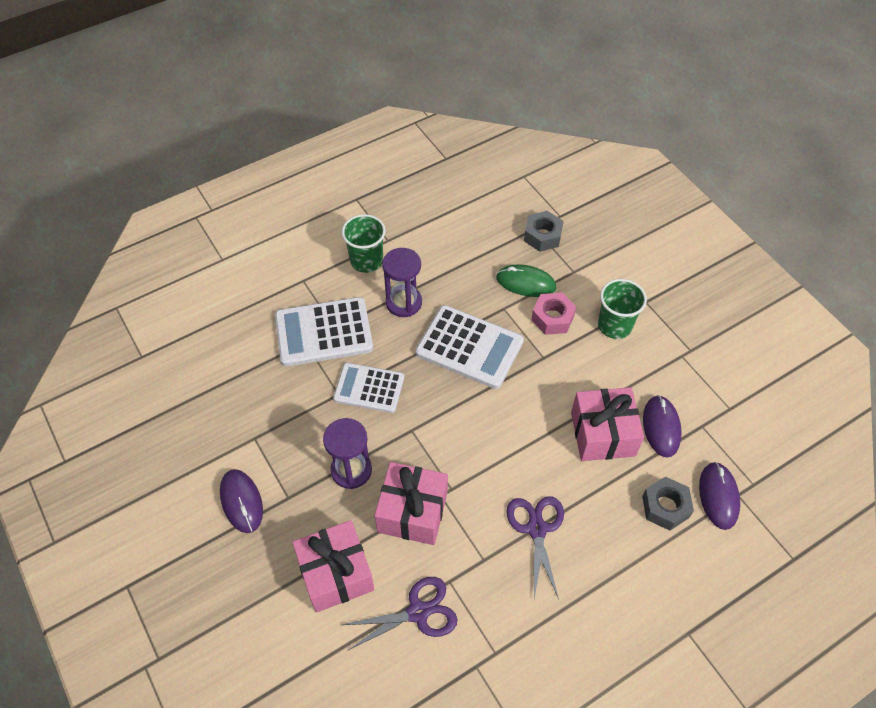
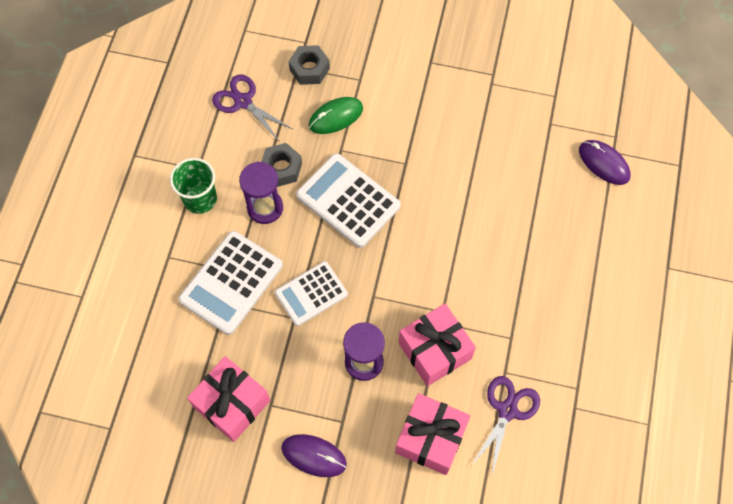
camera: 45 degrees left, 10 degrees up
(469, 347) = (348, 200): white calculator -> white calculator turned 120 degrees counterclockwise
(536, 529) = (521, 287): purple scissors -> purple scissors (243, 102)
(552, 318) = (381, 128): pink nut -> none
(603, 434) = (497, 184): pink gift -> pink gift (232, 404)
(614, 325) = (428, 98): green cup -> none
(661, 427) = (527, 147): purple mouse -> none
(665, 507) = (581, 199): grey nut -> grey nut (281, 168)

